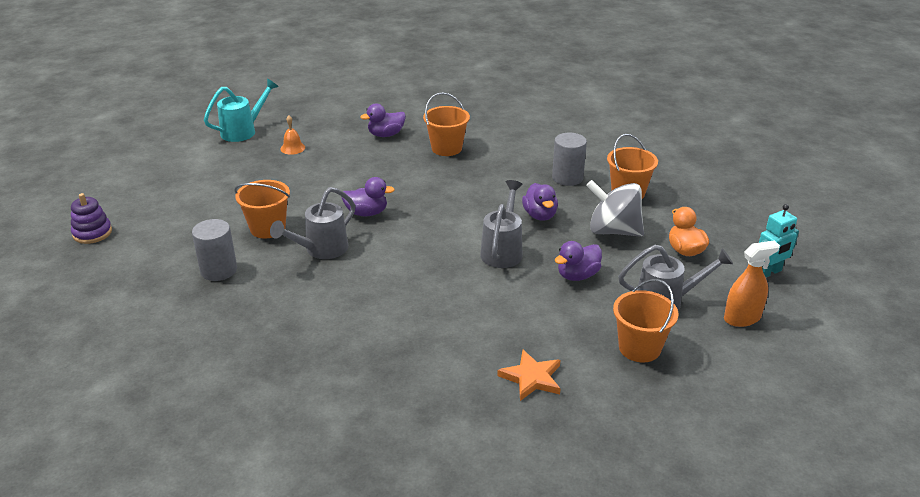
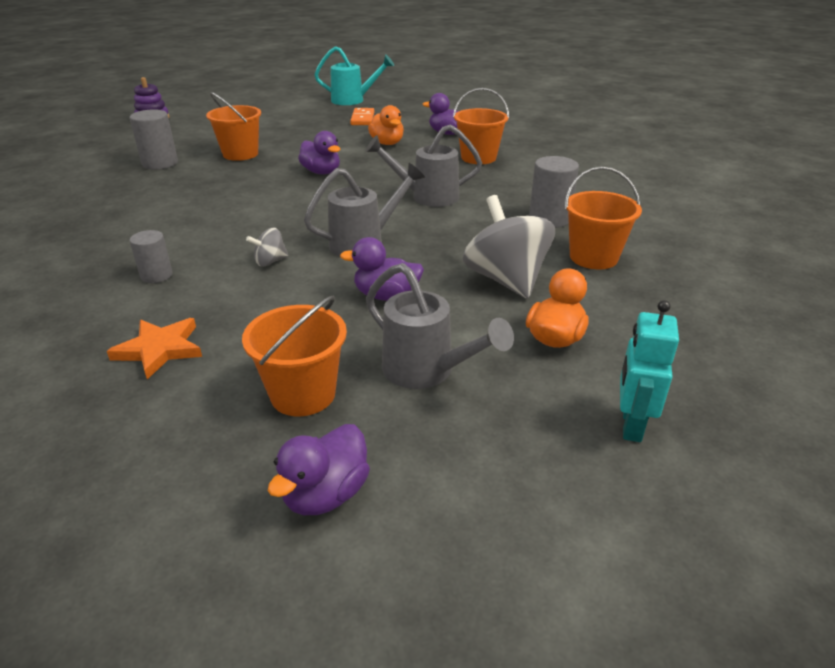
camera: 45 degrees right, 0 degrees up
(292, 148) = (362, 119): orange bell -> orange domino
(321, 250) = (240, 180): grey watering can -> grey watering can (427, 197)
(360, 164) = (387, 143): none -> orange duck
(430, 345) = (156, 275): none -> grey cylinder
(476, 294) = (270, 261): none -> grey spinning top
(540, 215) = (457, 234): purple duck -> purple duck (326, 494)
(742, 318) = (484, 448): orange spray bottle -> none
(769, 272) = (631, 425): turquoise robot -> turquoise robot turned 90 degrees clockwise

